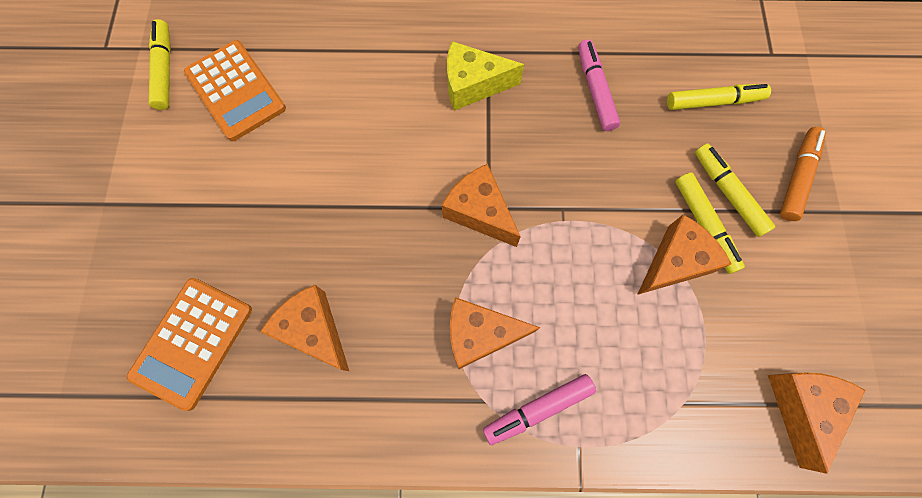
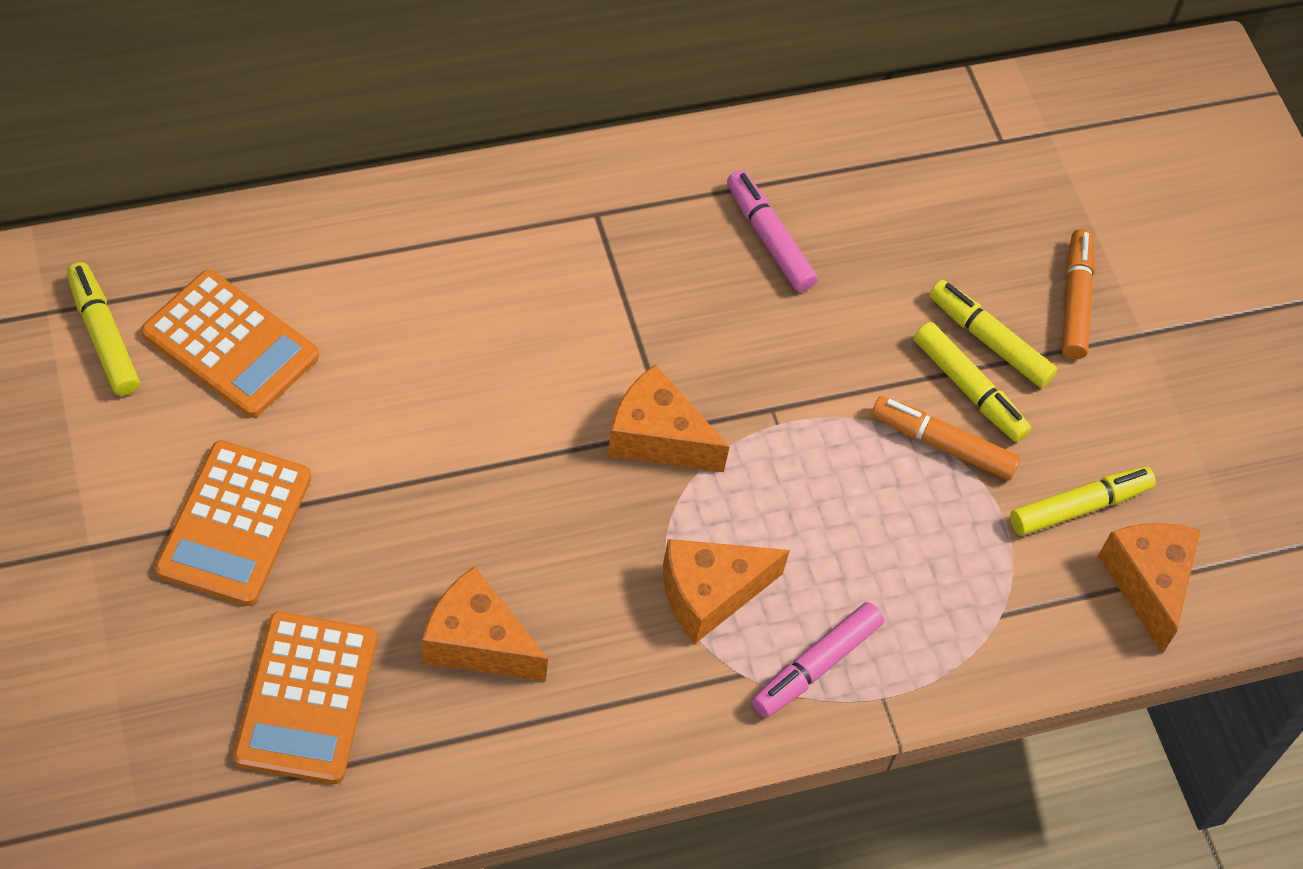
camera: 25 degrees left, 15 degrees down
(194, 209) = (234, 524): none -> orange calculator
(473, 85) = (590, 266): yellow cheese -> none
(674, 262) = (942, 445): orange cheese -> orange marker
(713, 101) = (938, 222): yellow marker -> yellow marker (1079, 507)

